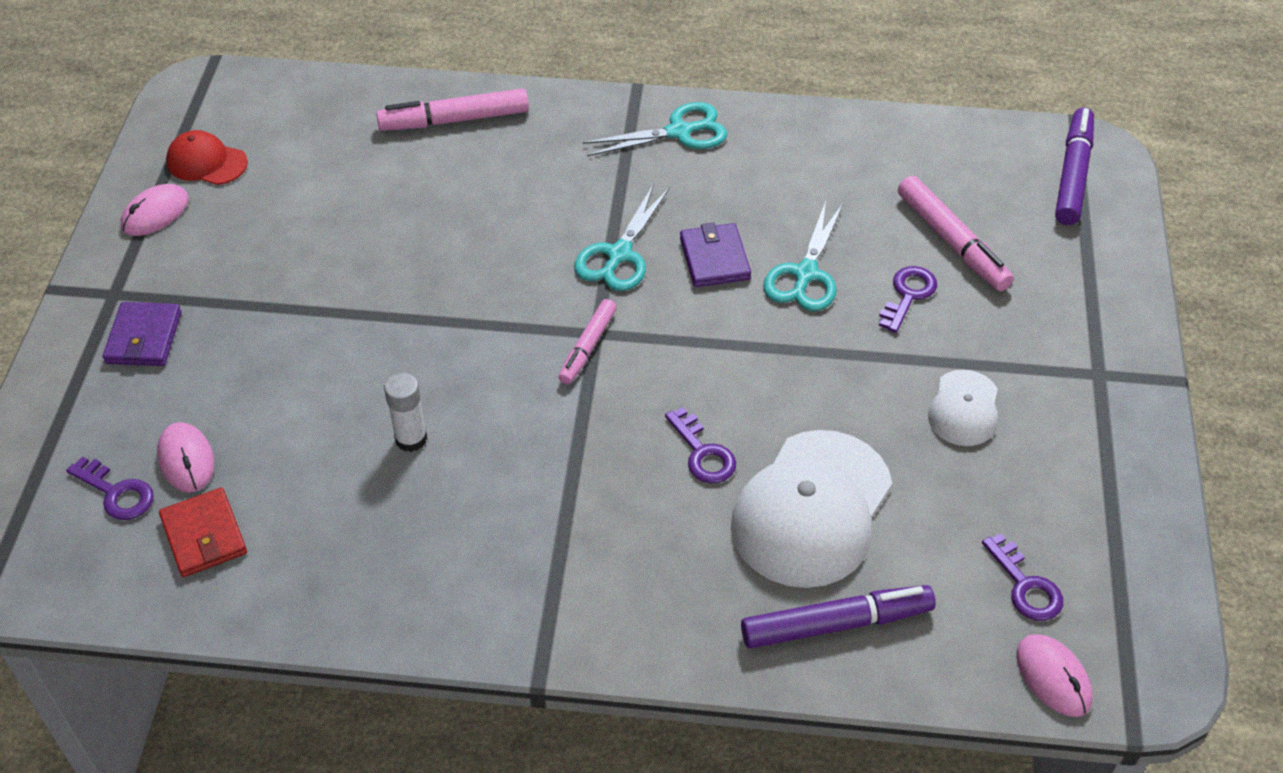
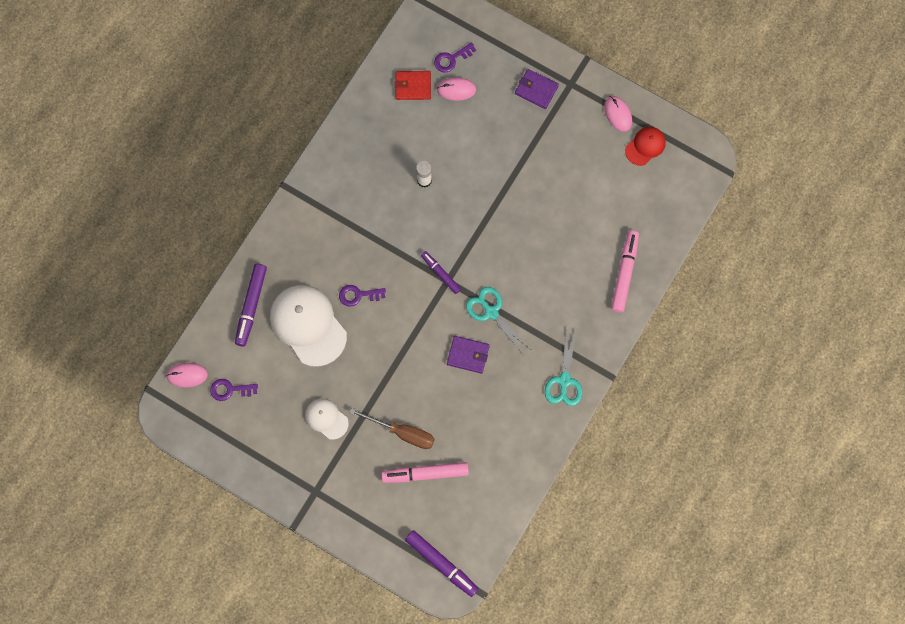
camera: 115 degrees right, 25 degrees up
(588, 347) = (440, 273): pink marker -> purple marker
(805, 274) = (438, 392): turquoise scissors -> none
(908, 295) = (402, 432): purple key -> brown screwdriver

